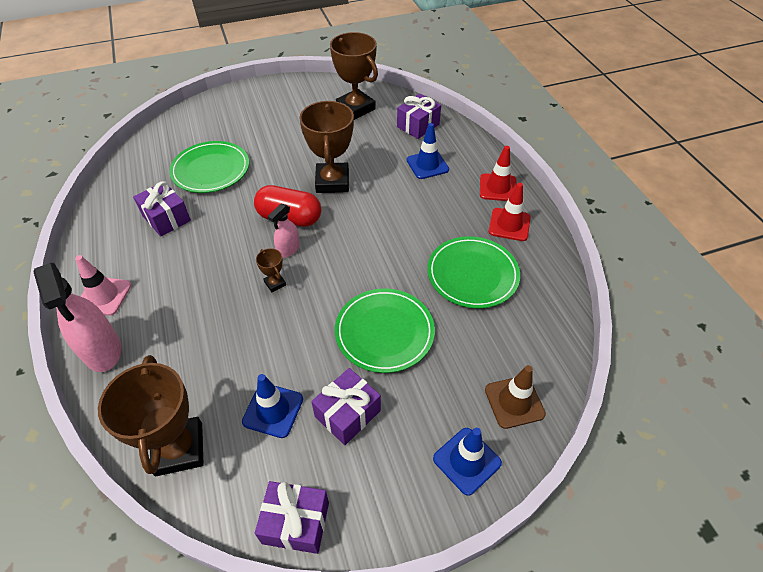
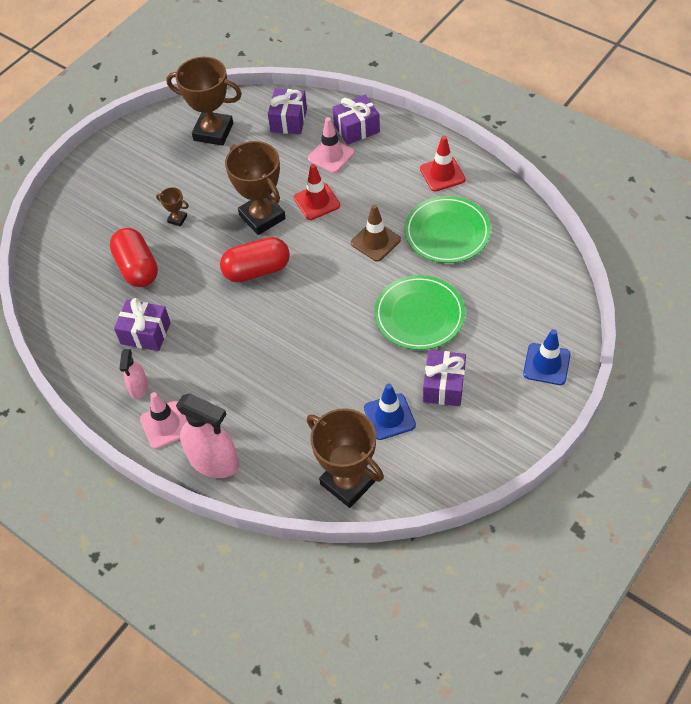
camera: 30 degrees left, 5 degrees up
(211, 170) = (137, 268): green plate -> red capsule
(275, 283) = (299, 330): brown trophy -> brown trophy (177, 219)
(288, 249) = (283, 297): pink spray bottle -> pink spray bottle (139, 387)
(296, 522) = (470, 470): purple gift -> purple gift (356, 128)
(427, 165) = (331, 155): blue traffic cone -> pink traffic cone
(498, 188) = (407, 145): red traffic cone -> red traffic cone (317, 202)
(514, 402) = (548, 308): brown traffic cone -> brown traffic cone (375, 241)

